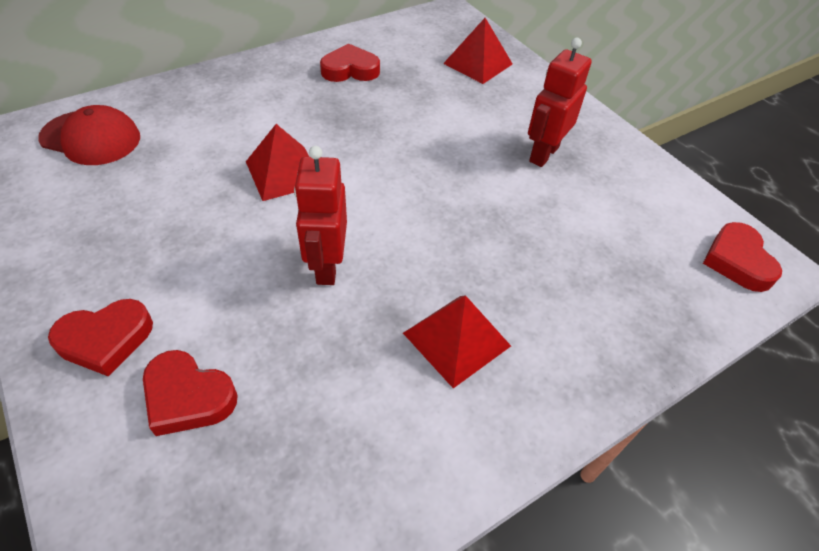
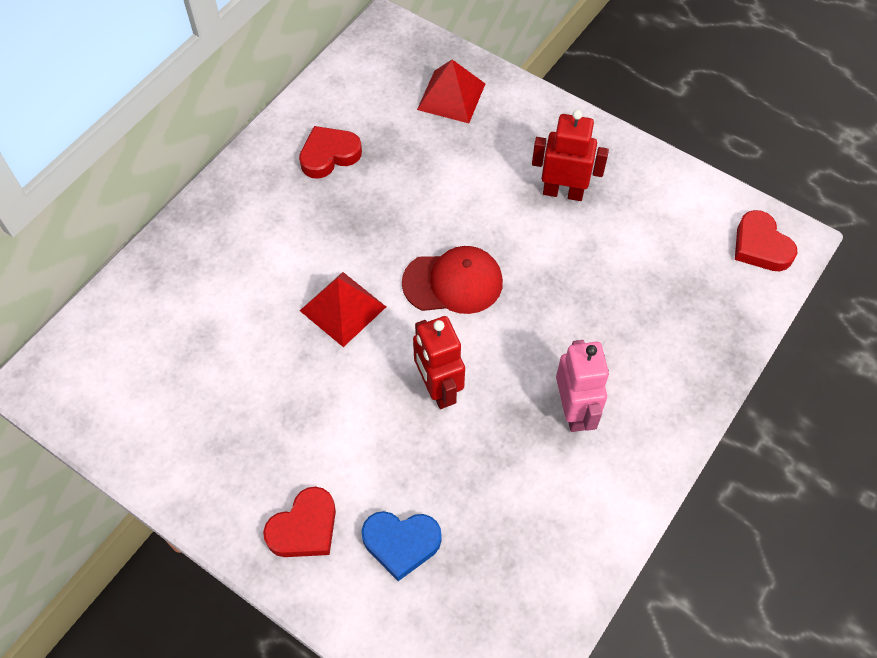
camera: 20 degrees left, 10 degrees up
(91, 138) = (133, 344): red cap -> red cap (453, 282)
(188, 397) = (401, 543): red heart -> blue heart
(456, 339) = (574, 411): red pyramid -> pink robot
(543, 154) = (563, 192): red robot -> red robot turned 90 degrees clockwise

